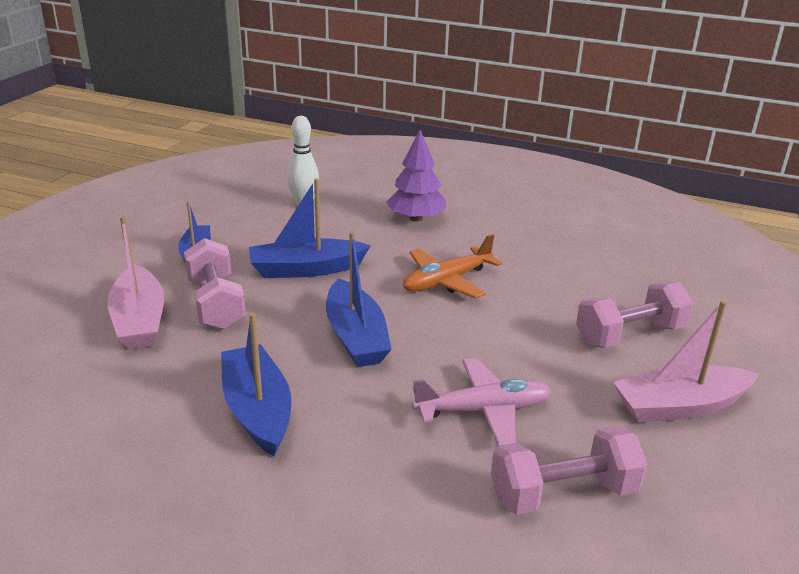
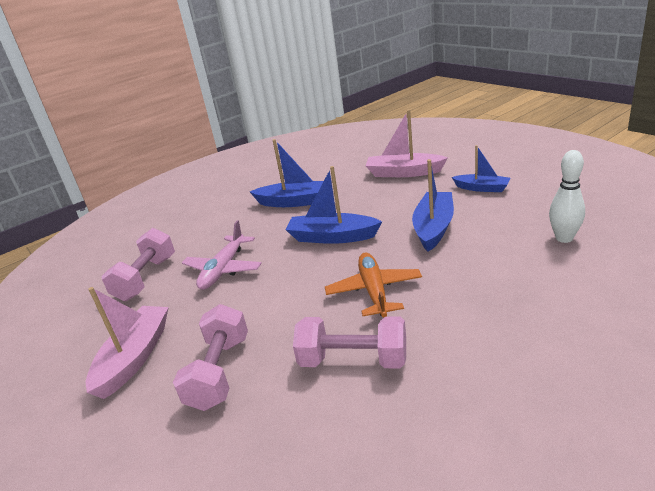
camera: 125 degrees right, 0 degrees up
(216, 304) = (407, 194): pink dumbbell -> pink dumbbell (353, 360)
(416, 218) = (510, 301): purple tree -> none

